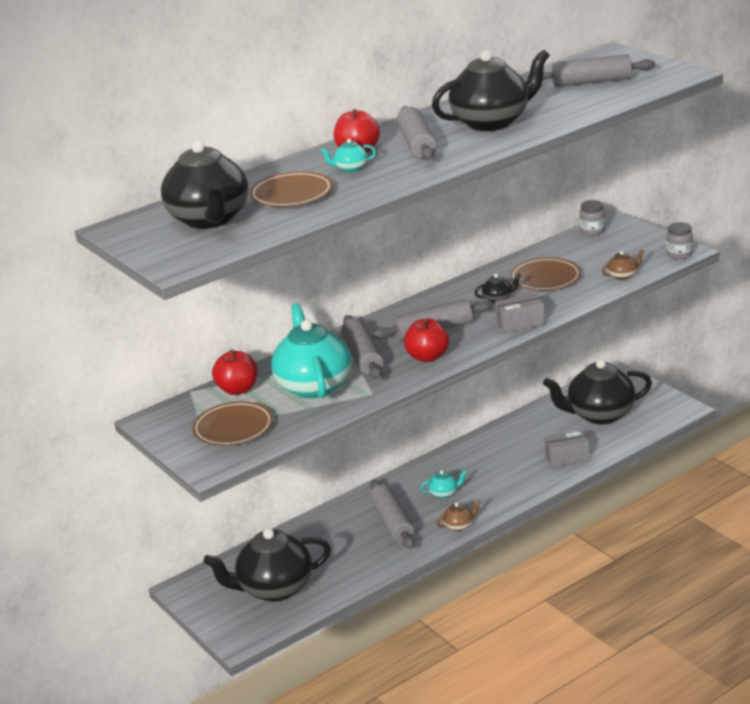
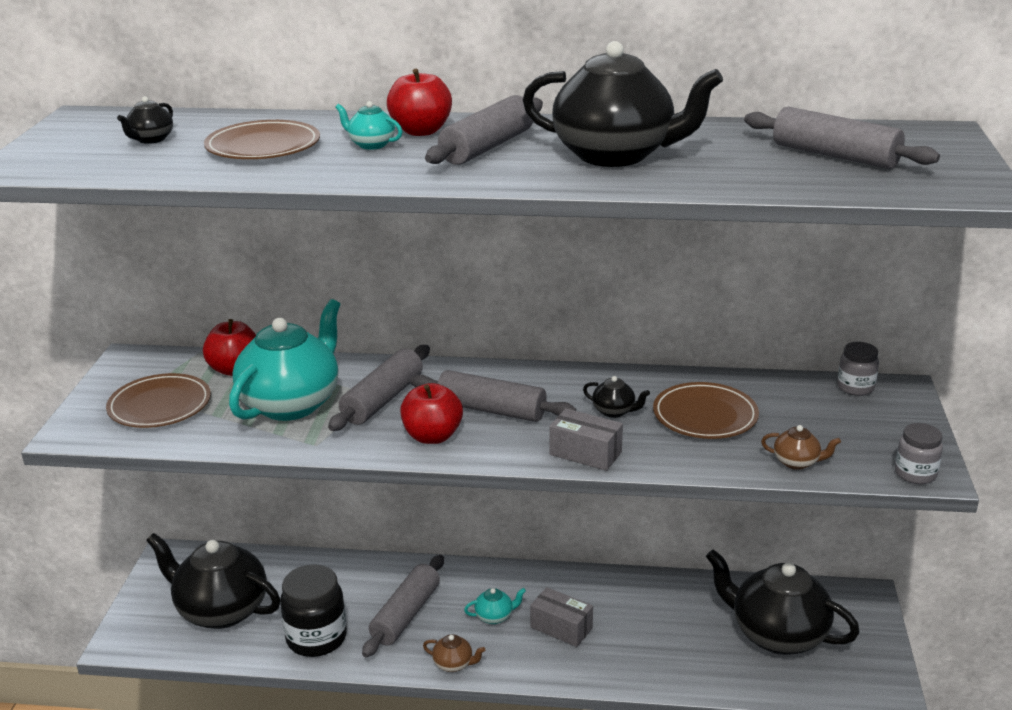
camera: 40 degrees right, 0 degrees up
(209, 219) = (150, 139): black teapot -> black teapot, size x0.41
(360, 563) = (316, 638): none -> black jar
(444, 493) = (495, 616): turquoise teapot -> turquoise teapot turned 45 degrees counterclockwise
(567, 457) = (669, 662): grey box -> grey box (561, 628)

